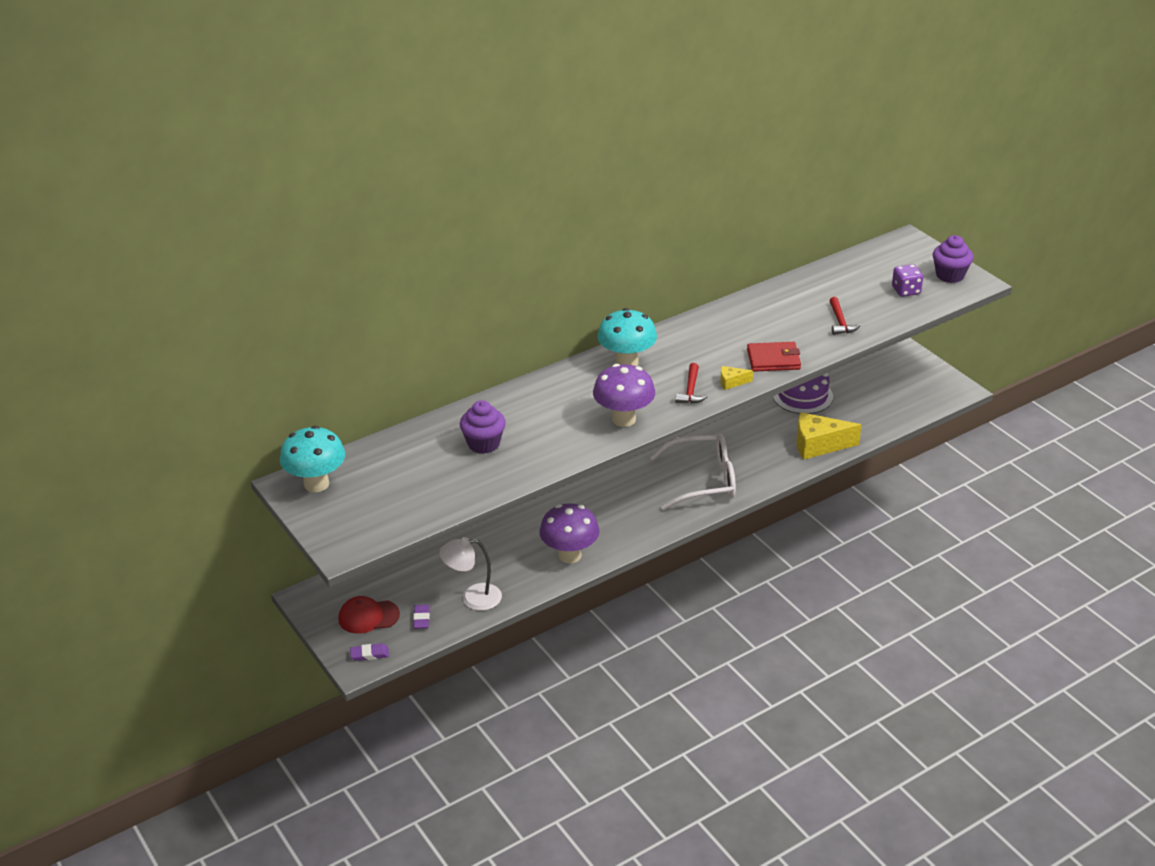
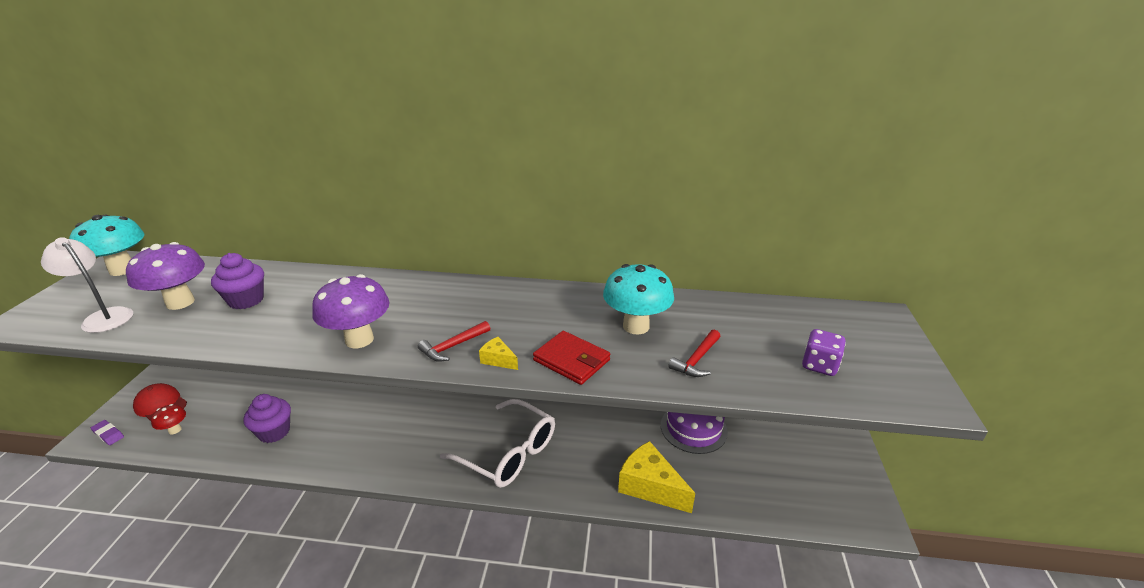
camera: 40 degrees right, 5 degrees down
(421, 619) = (175, 430): purple eraser -> red mushroom
(473, 598) = (223, 437): white lamp -> white lamp (103, 317)
(570, 555) = (326, 449): purple mushroom -> purple mushroom (180, 302)
(627, 362) = (451, 296): turquoise mushroom -> turquoise mushroom (636, 326)
(950, 275) = (901, 375): purple cupcake -> purple cupcake (274, 432)

